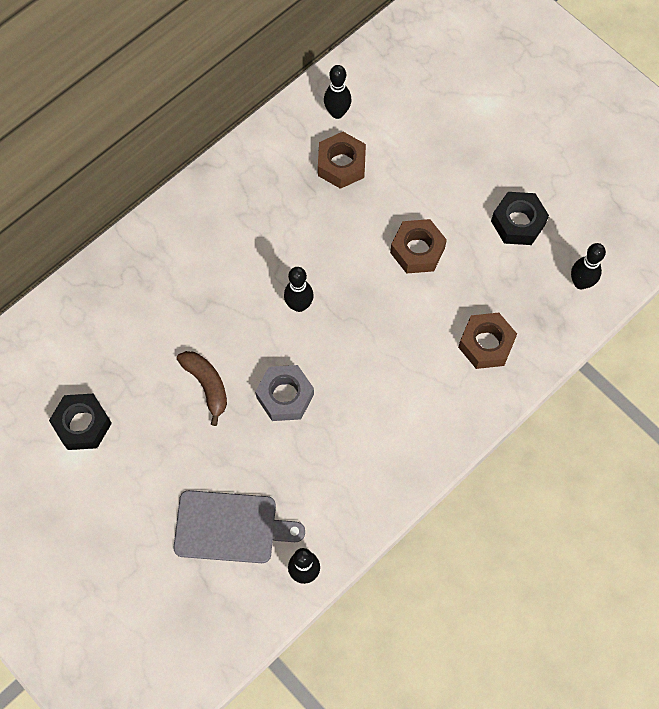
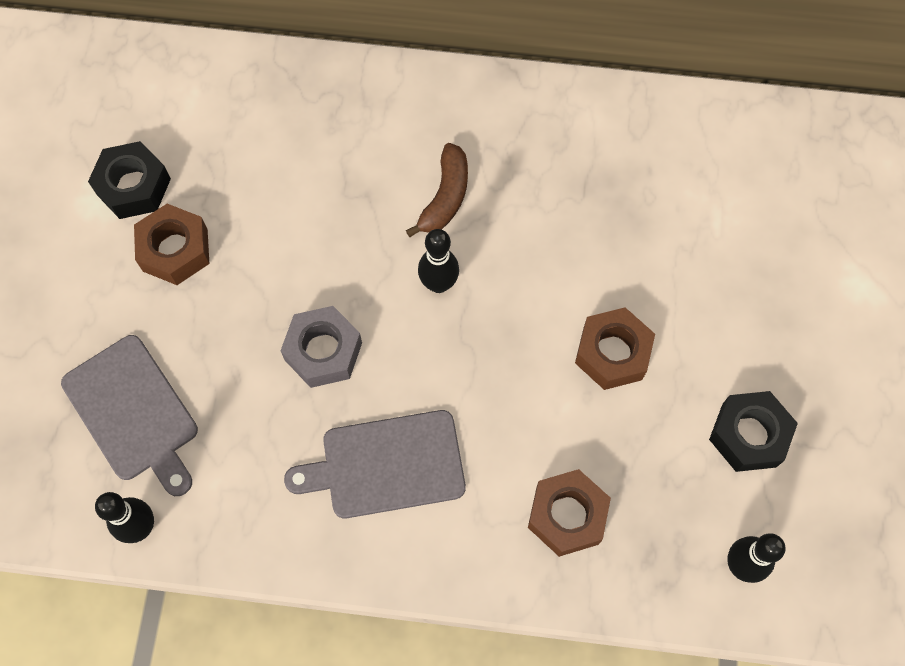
camera: 50 degrees right, 0 degrees up
(207, 385) = (271, 266): brown banana -> brown banana (445, 197)
(337, 113) = (696, 146): black bowling pin -> none
(341, 165) = (639, 198): brown nut -> brown nut (175, 250)
(380, 413) = (386, 465): none -> grey cutting board

